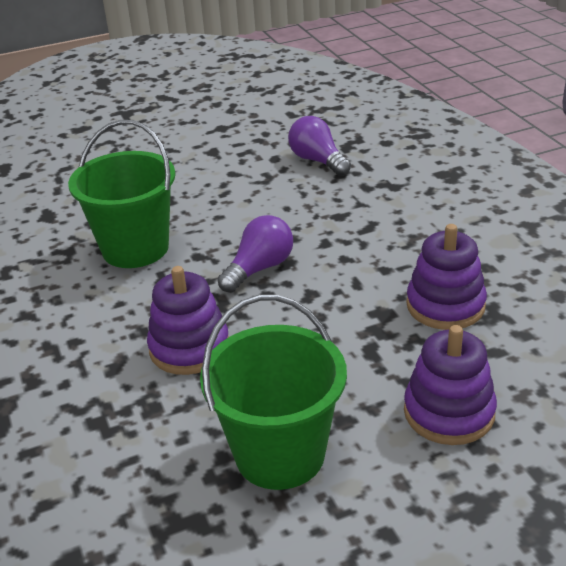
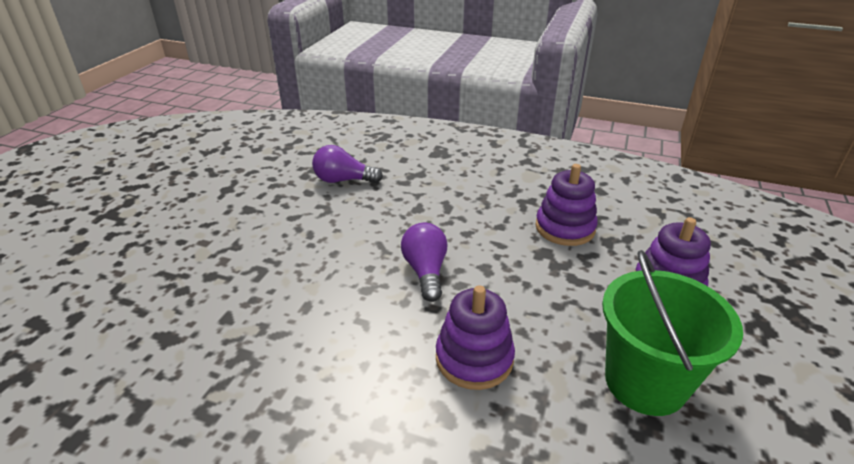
camera: 50 degrees left, 0 degrees up
(135, 248) = (305, 314): green bucket -> none

